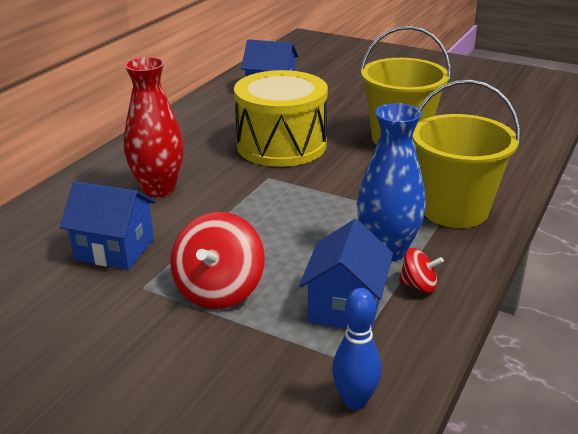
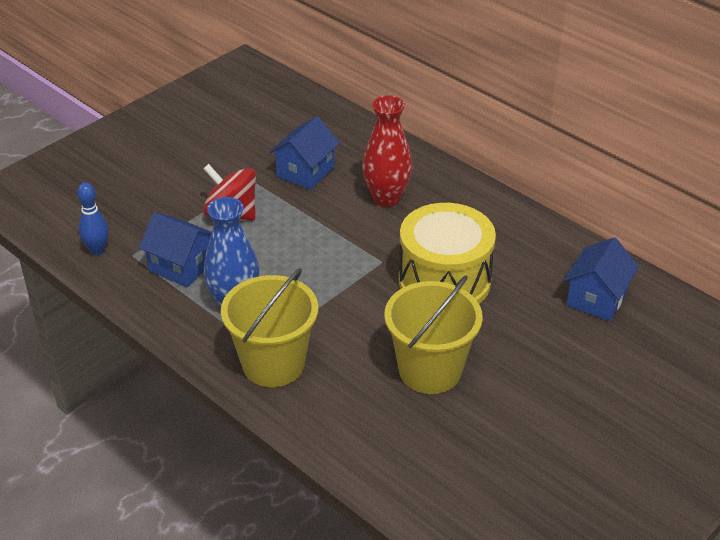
camera: 105 degrees right, 10 degrees up
(419, 285) = (183, 308): red spinning top -> none

